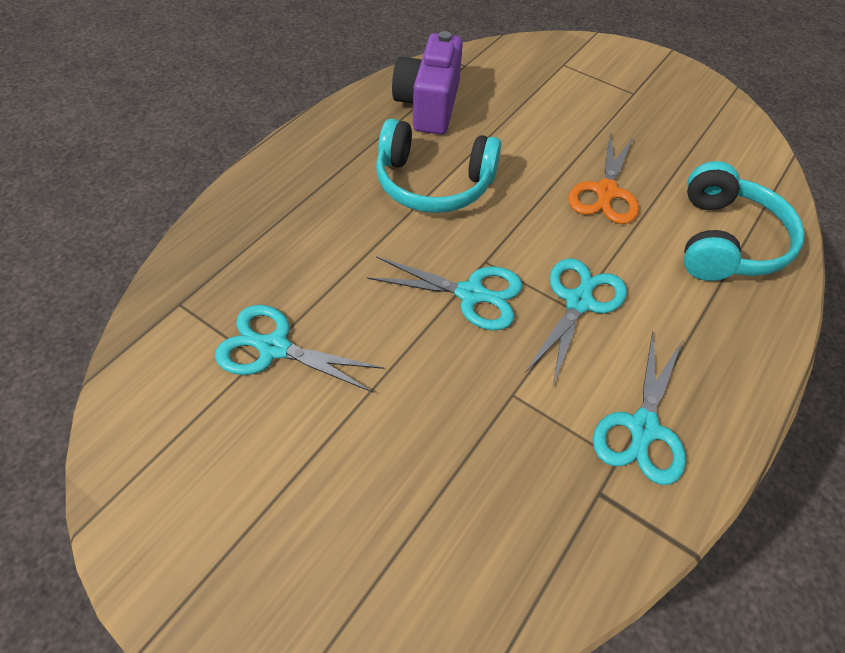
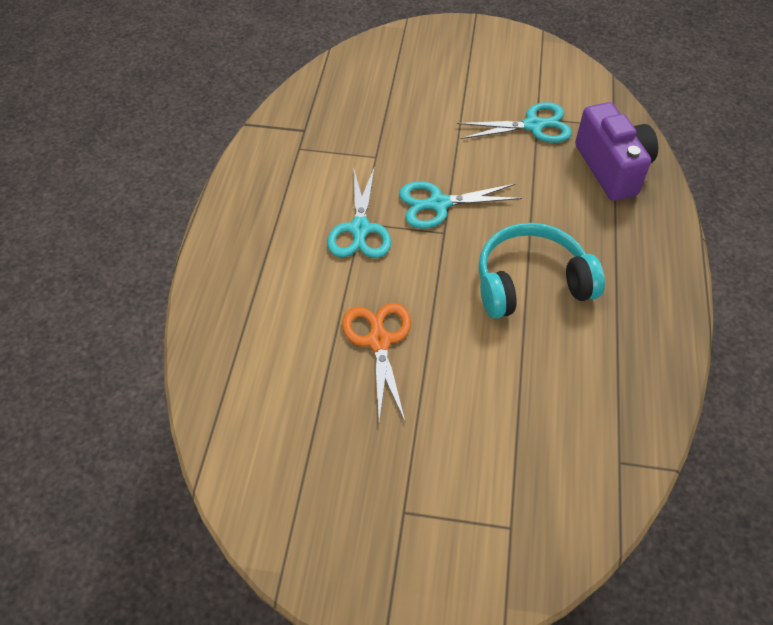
camera: 155 degrees right, 0 degrees up
(429, 105) = (606, 374): purple camera -> purple camera (612, 168)
(643, 428) = (289, 168): turquoise scissors -> none
(726, 241) = (256, 334): turquoise headphones -> none

